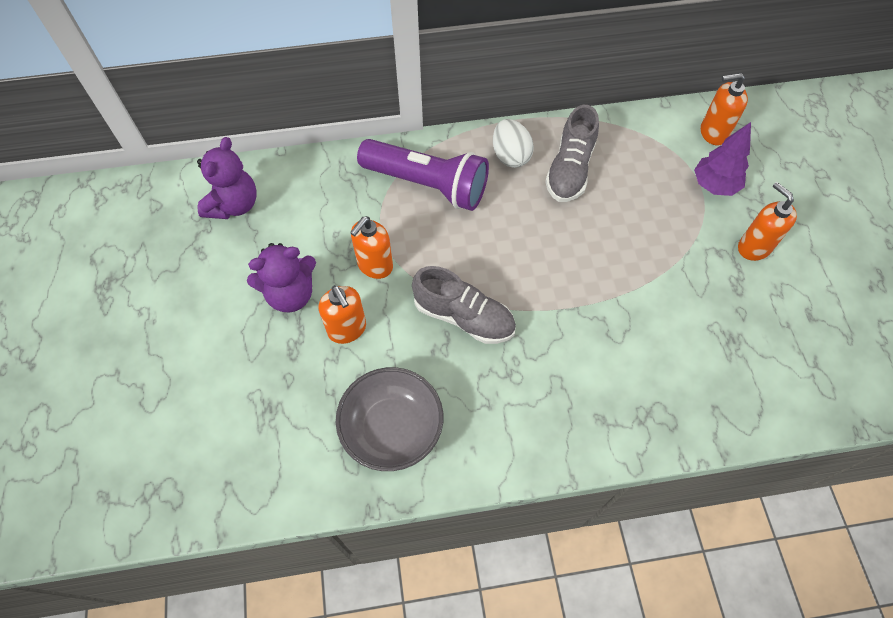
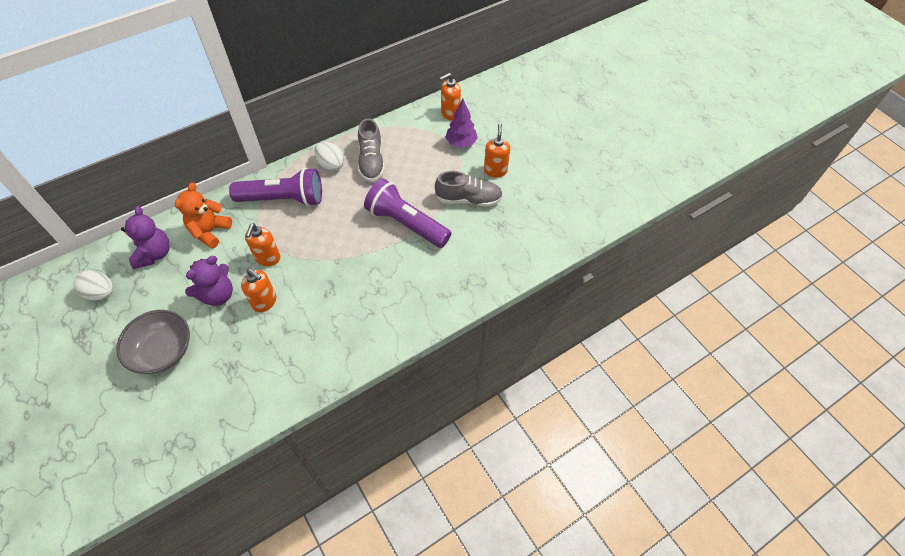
camera: 25 degrees left, 5 degrees down
(150, 235) = (101, 293): none -> white egg
(314, 198) = (210, 231): none -> orange teddy bear
(392, 428) = (317, 348): grey bowl -> grey bowl (163, 351)
(464, 317) = (337, 268): grey shoe -> grey shoe (468, 199)
(587, 284) = (406, 224): none -> purple flashlight
(753, 247) = (495, 170): orange soap dispenser -> orange soap dispenser turned 60 degrees clockwise

